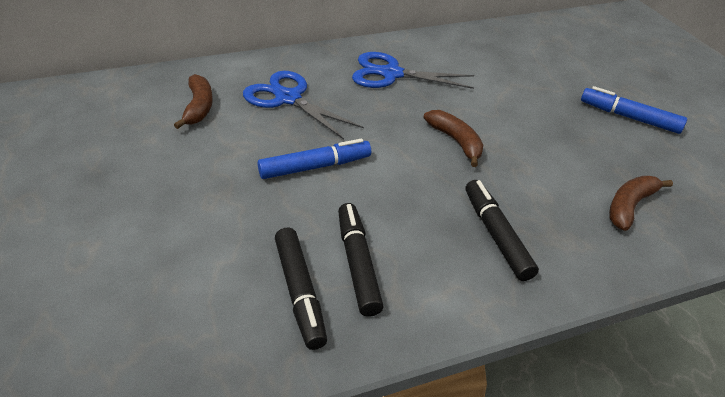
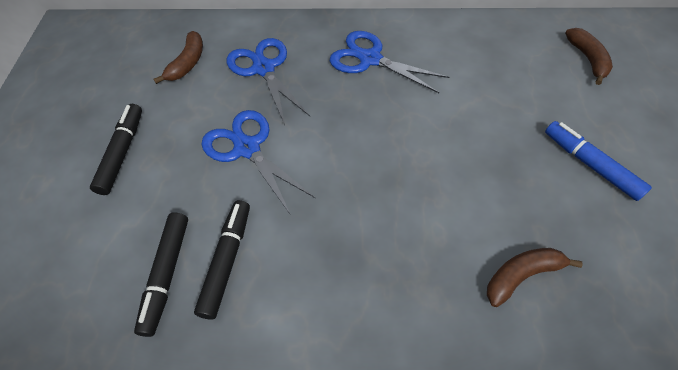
camera: 25 degrees right, 15 degrees up
(315, 167) = (247, 148): blue marker -> blue scissors
(456, 141) = (388, 151): brown banana -> brown banana (587, 59)
(496, 235) = (365, 268): black marker -> black marker (122, 153)

